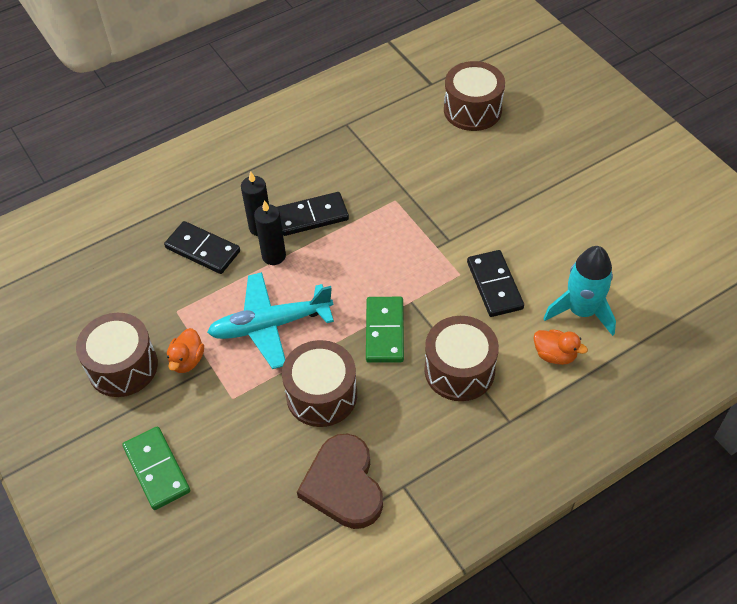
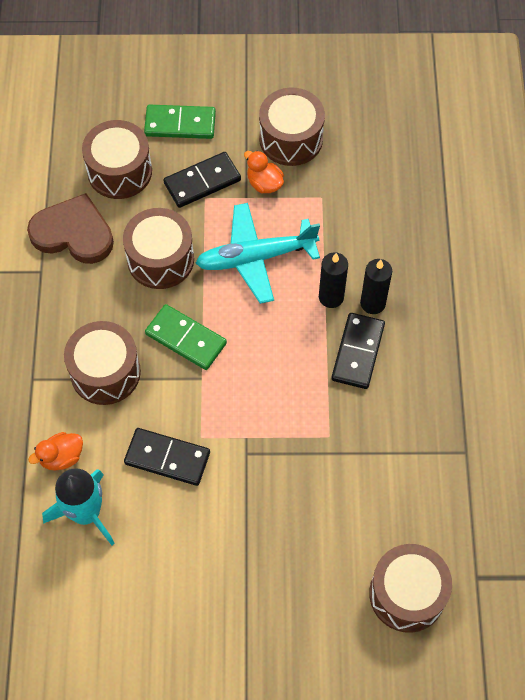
camera: 120 degrees right, 10 degrees up
(202, 250) = (377, 245): black domino -> black domino (202, 181)
(247, 489) = (119, 171): none -> brown drum
(270, 325) = (256, 257): turquoise plane -> turquoise plane turned 120 degrees counterclockwise

